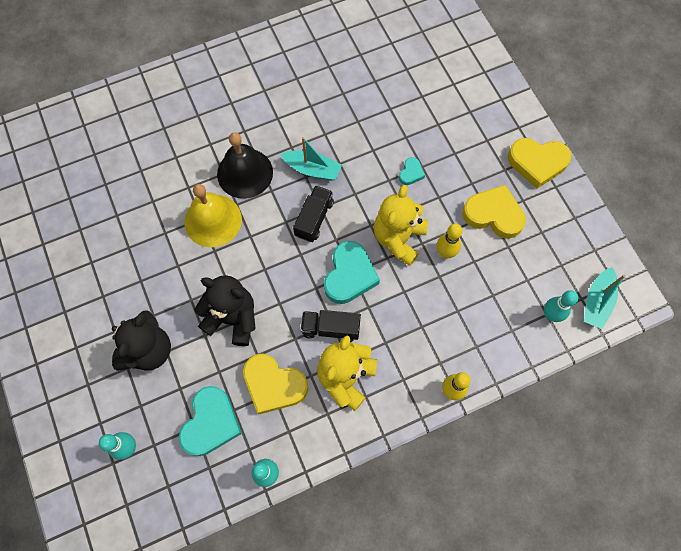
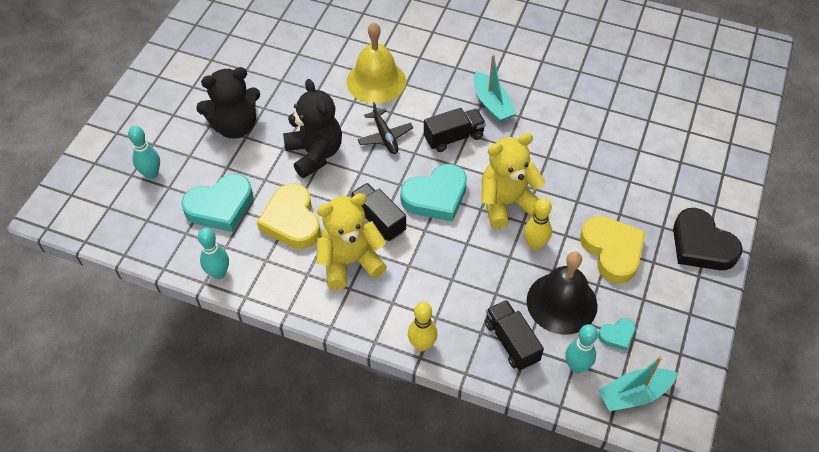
camera: 45 degrees right, 15 degrees down
(245, 173) = (436, 68): black bell -> black bell (561, 303)
(267, 260) = (385, 136): none -> black plane
(411, 173) = (572, 166): turquoise heart -> turquoise heart (617, 335)
(499, 335) = (511, 342): none -> black truck
(537, 163) = (701, 245): yellow heart -> black heart

